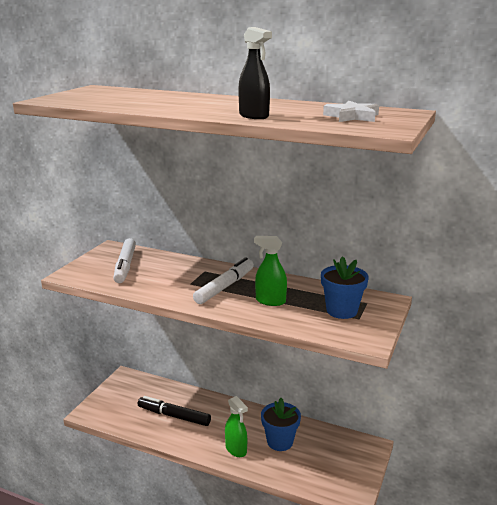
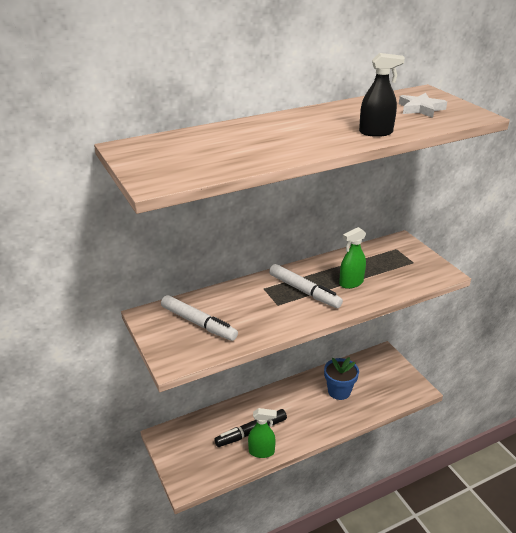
camera: 50 degrees left, 10 degrees up
(225, 287) = (304, 291): white marker -> white marker turned 150 degrees clockwise
(236, 449) = (325, 418): green spray bottle -> green spray bottle (261, 451)
(341, 311) = (397, 263): blue flower pot -> none

